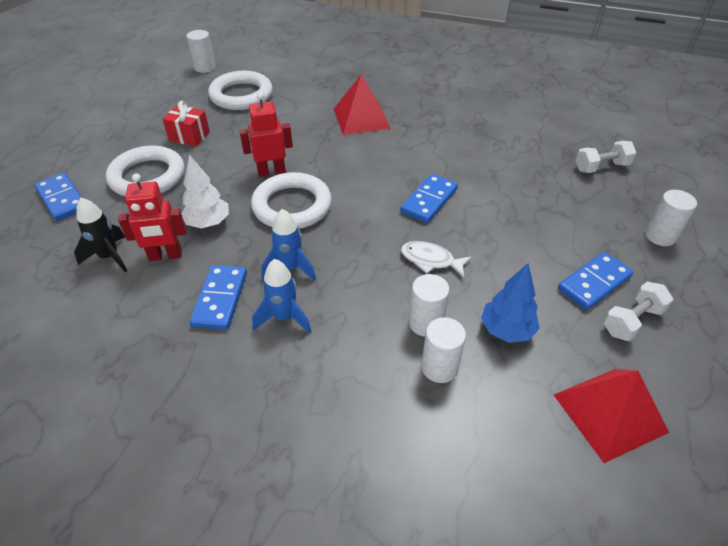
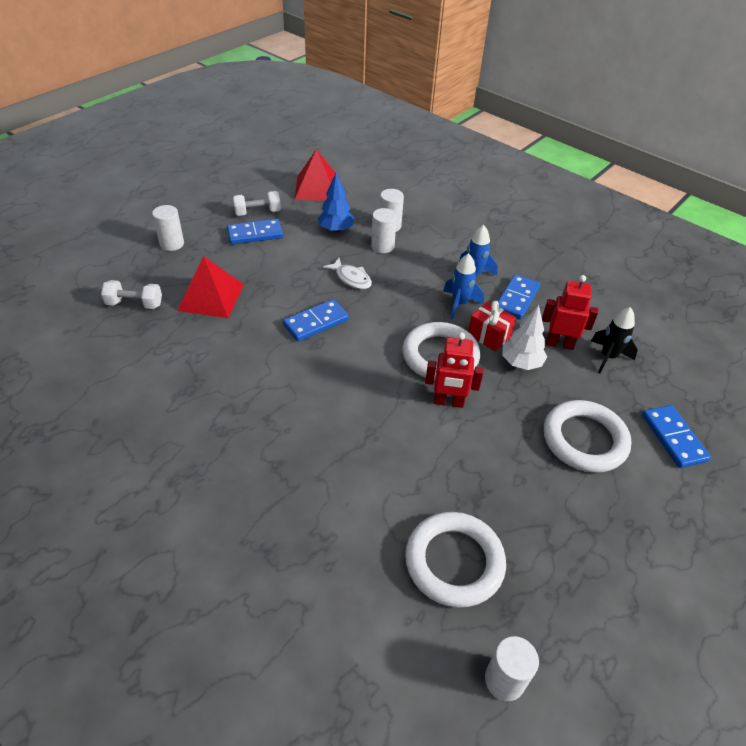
camera: 160 degrees left, 0 degrees up
(189, 136) = (536, 492): red gift -> red gift (489, 336)
(361, 118) = (311, 449): red pyramid -> red pyramid (211, 297)

